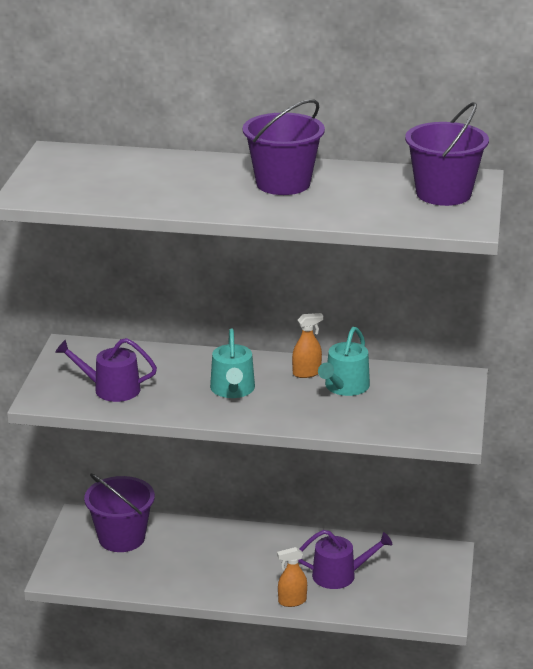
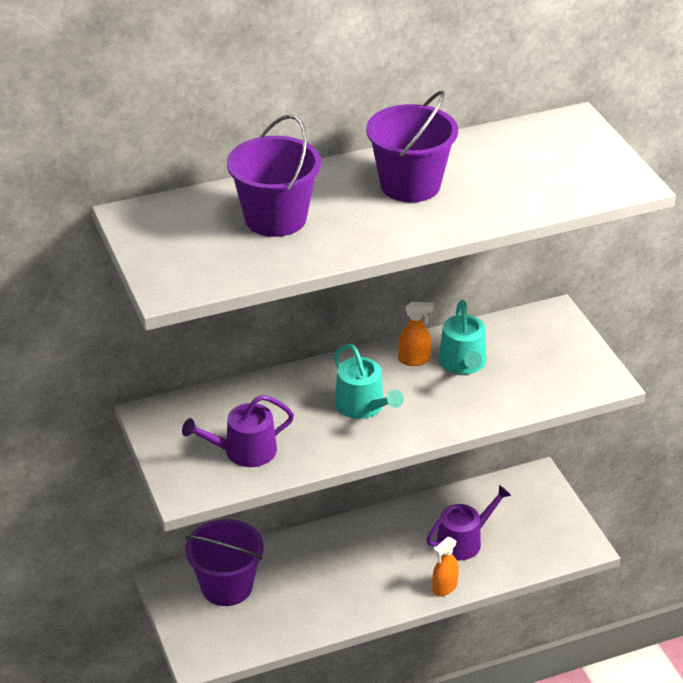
camera: 30 degrees left, 10 degrees up
(307, 373) = (414, 360): orange spray bottle -> orange spray bottle turned 45 degrees clockwise
(443, 194) = (569, 150): purple bucket -> purple bucket (275, 218)

